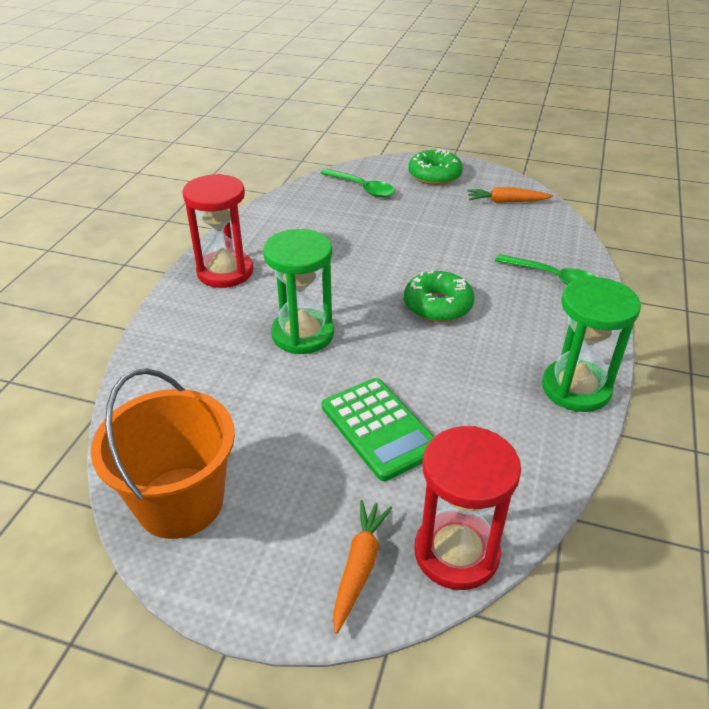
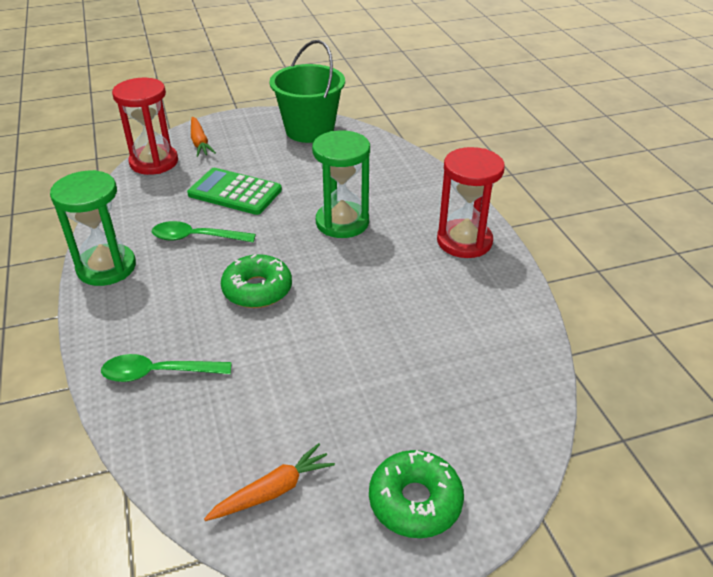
camera: 145 degrees right, 0 degrees up
(180, 502) = (309, 130): orange bucket -> green bucket
(362, 188) = (478, 414): green spoon -> green spoon (196, 238)

